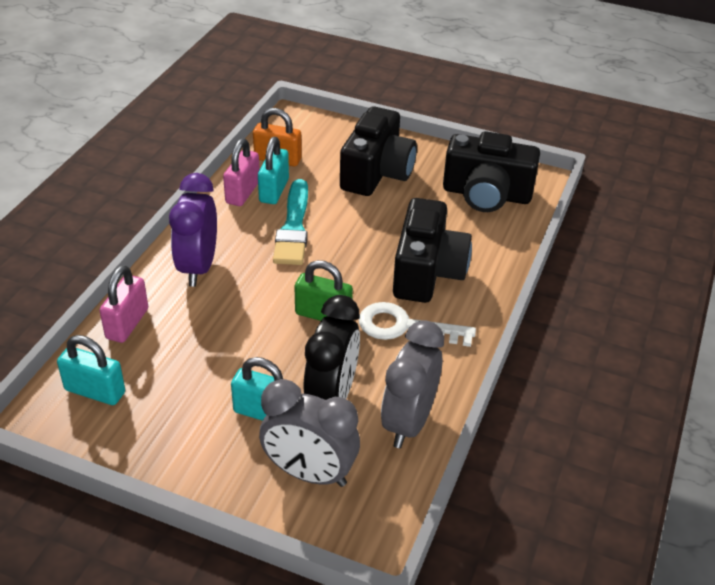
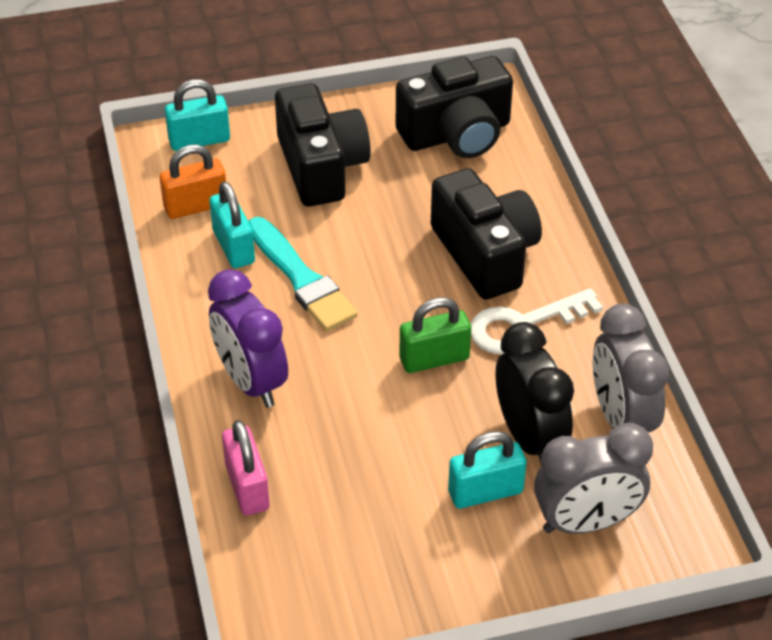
camera: 35 degrees left, 5 degrees up
(95, 391) = (297, 576): turquoise padlock -> turquoise padlock (199, 140)
(243, 192) = (202, 267): pink padlock -> none

